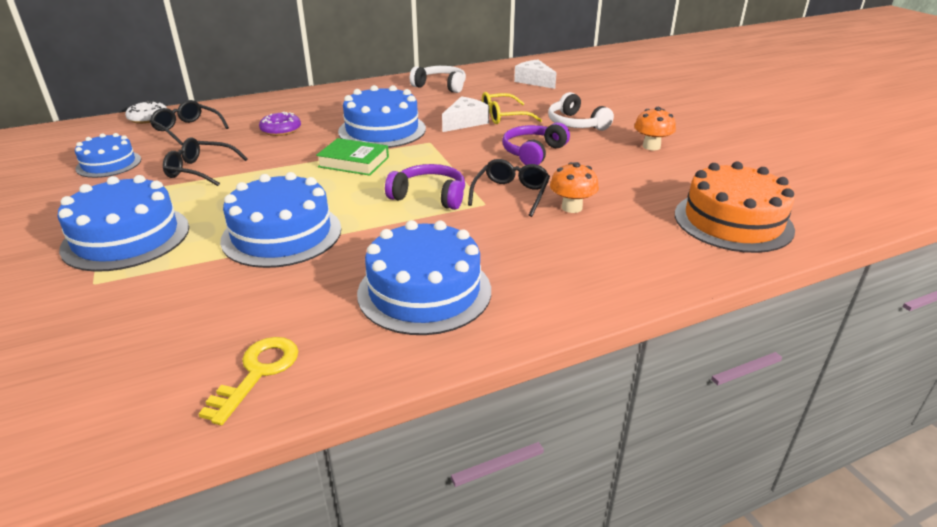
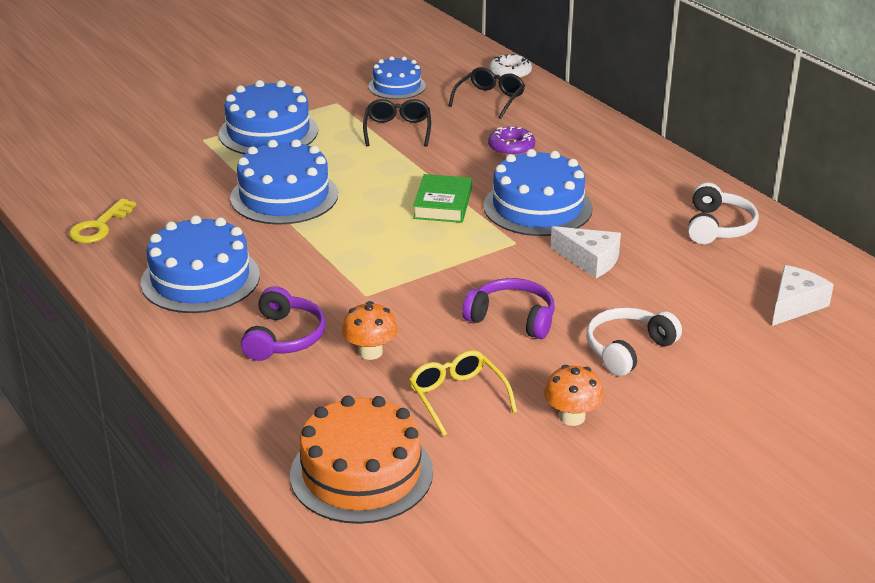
camera: 80 degrees right, 0 degrees up
(257, 373) = (99, 226): yellow key -> yellow key turned 105 degrees clockwise
(429, 196) = (374, 260): purple headphones -> purple headphones (284, 337)
(503, 116) = (626, 288): yellow glasses -> yellow glasses (457, 397)
(511, 194) = (393, 310): black glasses -> none

